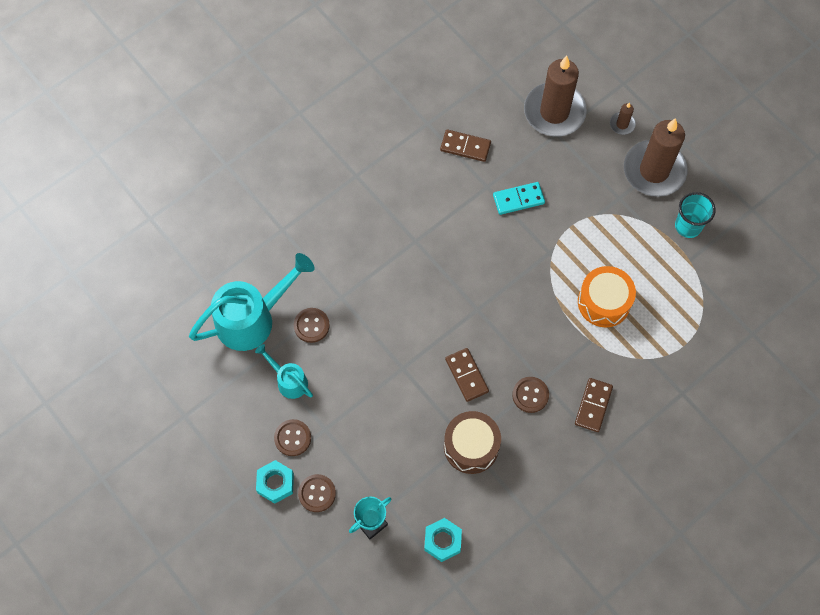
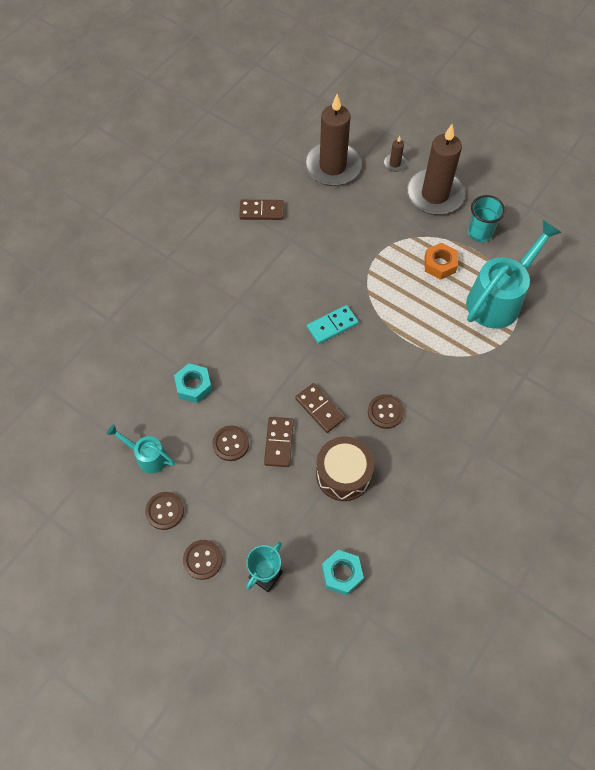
camera: 15 degrees left, 5 degrees down
(252, 319) = (98, 407): turquoise watering can -> turquoise watering can (499, 299)
(275, 483) = (158, 561): turquoise nut -> turquoise nut (194, 386)
(311, 325) = (158, 399): brown button -> brown button (231, 444)
(518, 199) = (322, 244): turquoise domino -> turquoise domino (332, 325)
(593, 405) = (446, 407): brown domino -> brown domino (279, 443)
(604, 302) = (427, 313): orange drum -> none
(634, 252) = (439, 264): none -> orange nut

